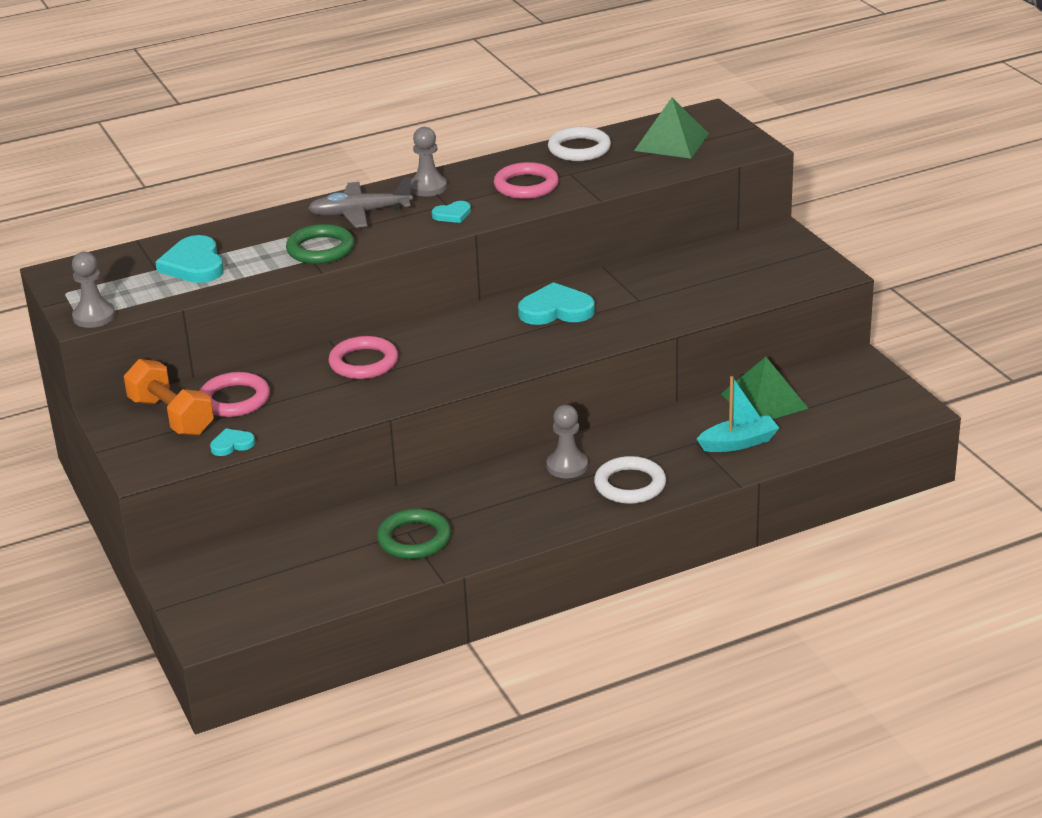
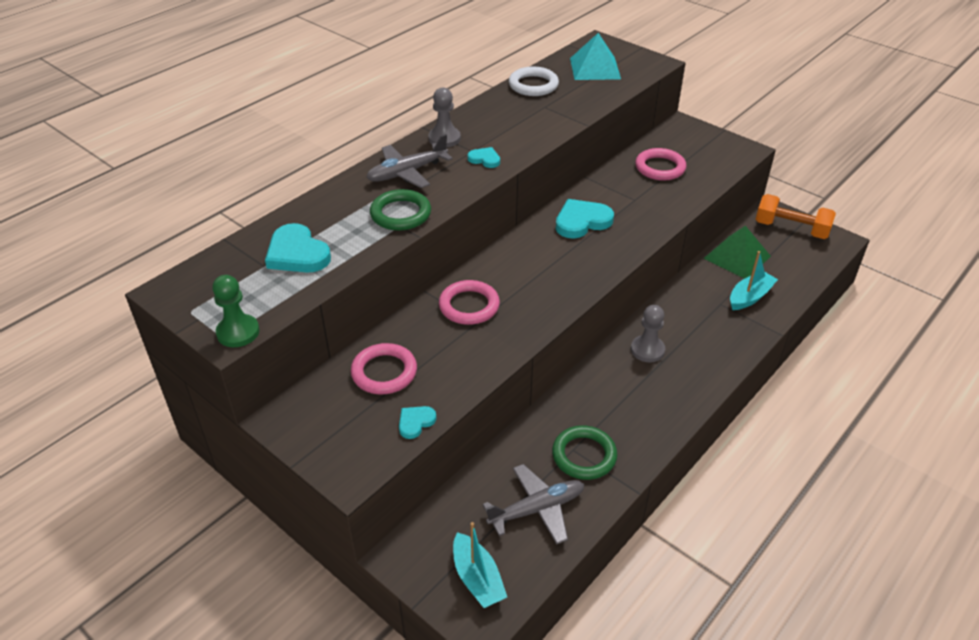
camera: 25 degrees left, 10 degrees up
(94, 316) = (238, 332): grey pawn -> green pawn
(171, 416) = (338, 406): orange dumbbell -> orange dumbbell (791, 229)
(230, 604) = (477, 578): none -> turquoise boat
(330, 569) = (537, 509): none -> grey plane
(452, 214) = (485, 159): turquoise heart -> turquoise heart turned 105 degrees counterclockwise
(526, 186) = (520, 123): pink ring -> pink ring (660, 168)
(630, 485) = (706, 355): white ring -> none
(671, 142) = (594, 68): green pyramid -> turquoise pyramid

